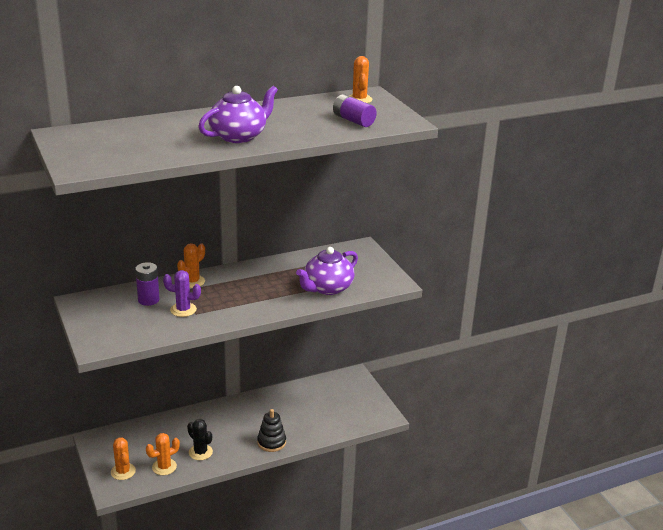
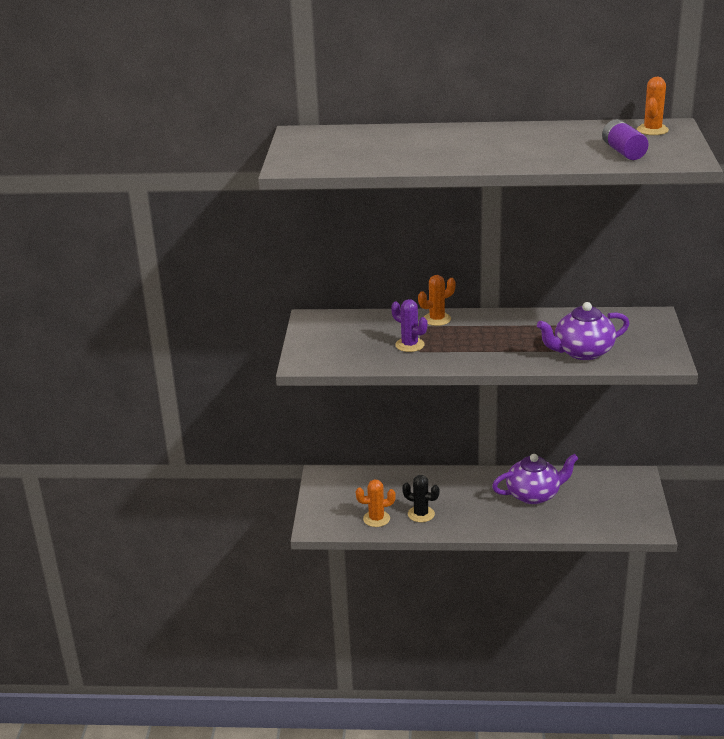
camera: 30 degrees right, 0 degrees up
(123, 471) = (333, 512): orange cactus -> none
(148, 300) = (380, 329): purple battery -> none
(200, 452) = (421, 514): black cactus -> black cactus turned 45 degrees counterclockwise
(239, 136) = (478, 154): purple teapot -> purple teapot (534, 495)
(271, 442) = (502, 523): black stacking toy -> none

